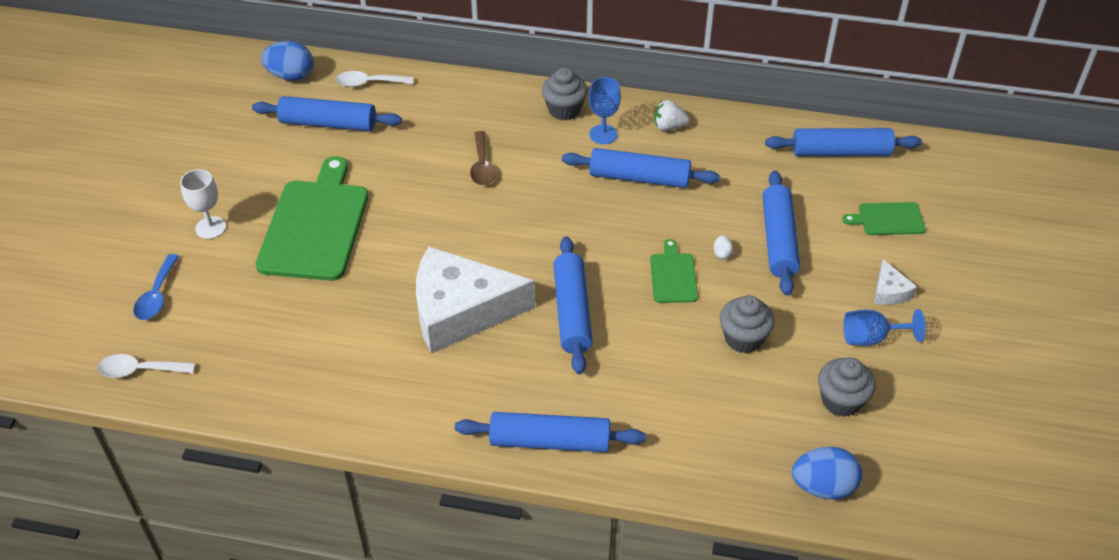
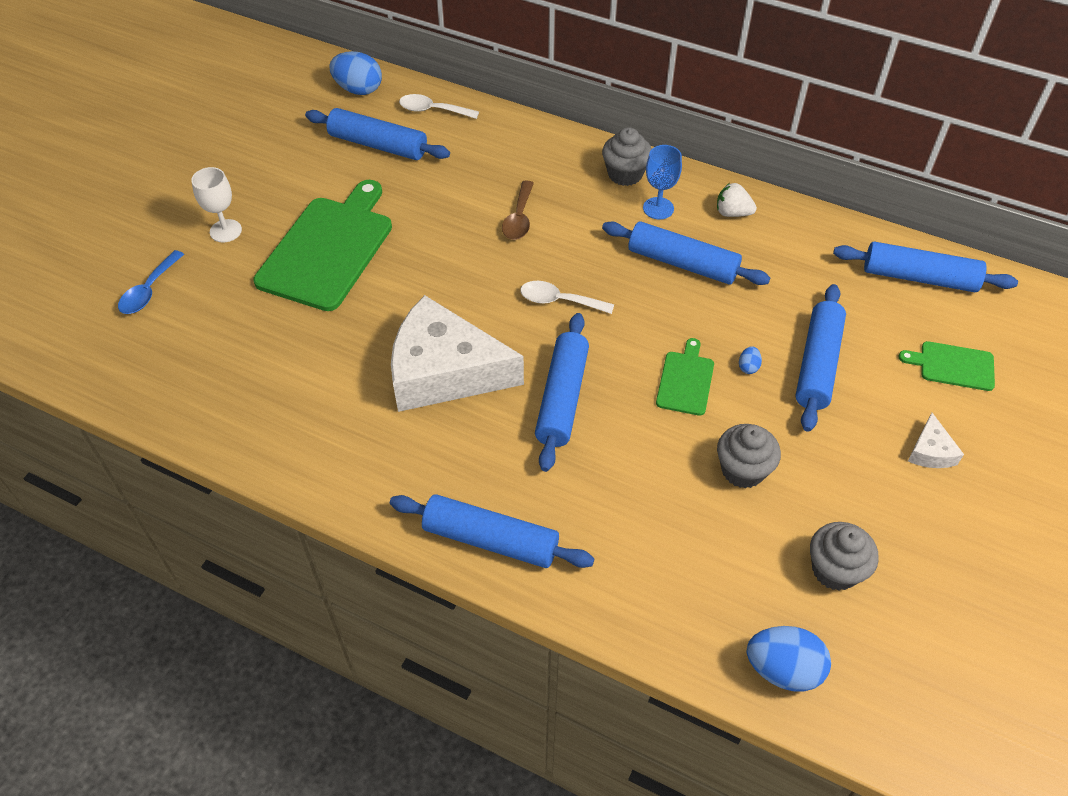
camera: 15 degrees right, 5 degrees up
(140, 370) = (104, 365): white spoon -> white spoon (559, 301)
(722, 254) = (748, 367): white egg -> blue egg
(871, 338) = (892, 502): blue goblet -> none

